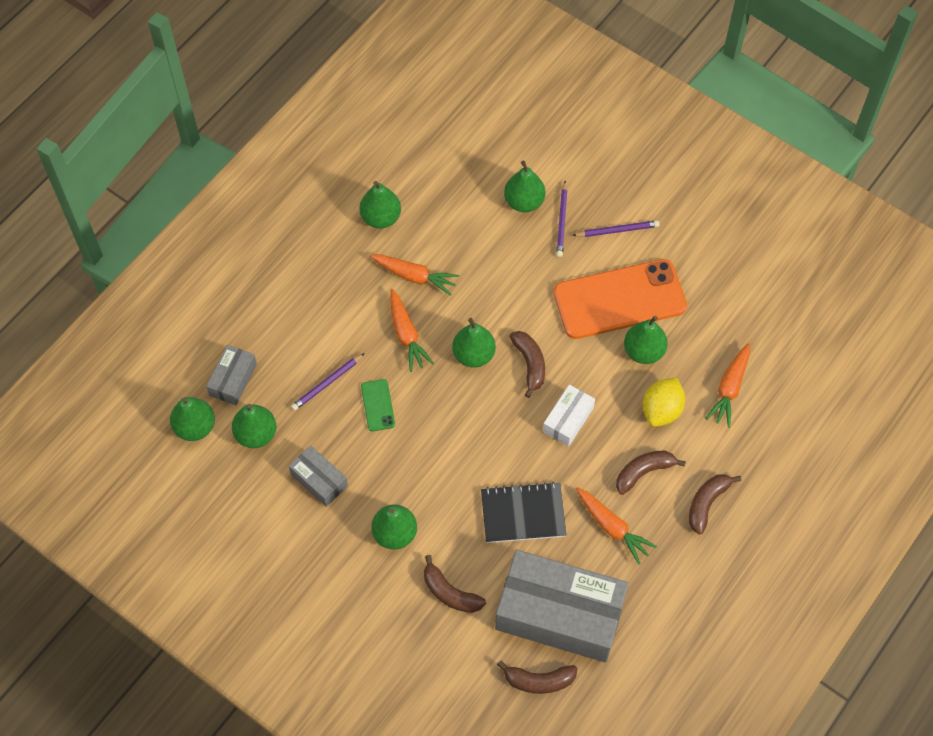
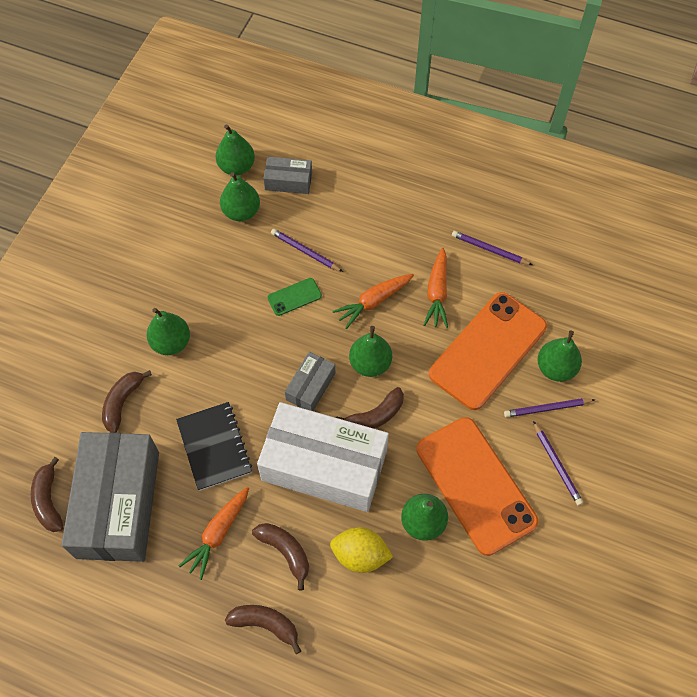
camera: 75 degrees right, 0 degrees up
(319, 480) = (209, 270): grey box -> grey box (310, 386)
(381, 218) = (489, 249): green pear -> purple pencil
(489, 251) = (488, 350): none -> orange phone
(568, 420) = (324, 465): white box -> white box, size x2.17
(729, 389) = (406, 622): orange carrot -> none

